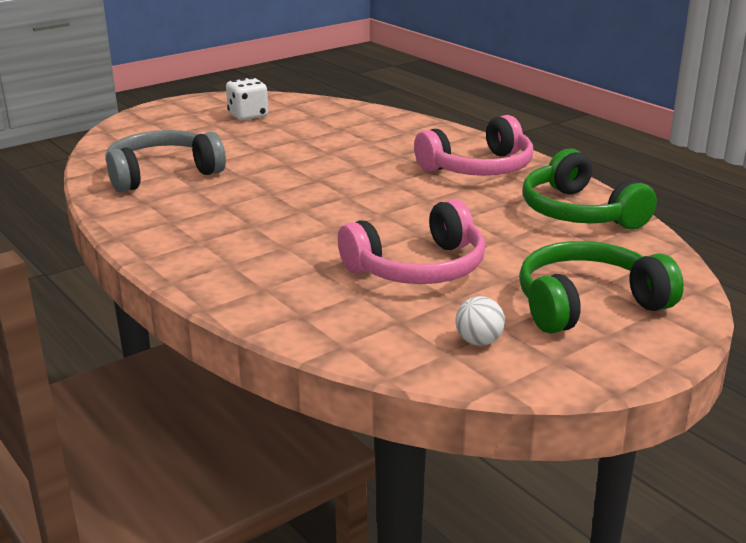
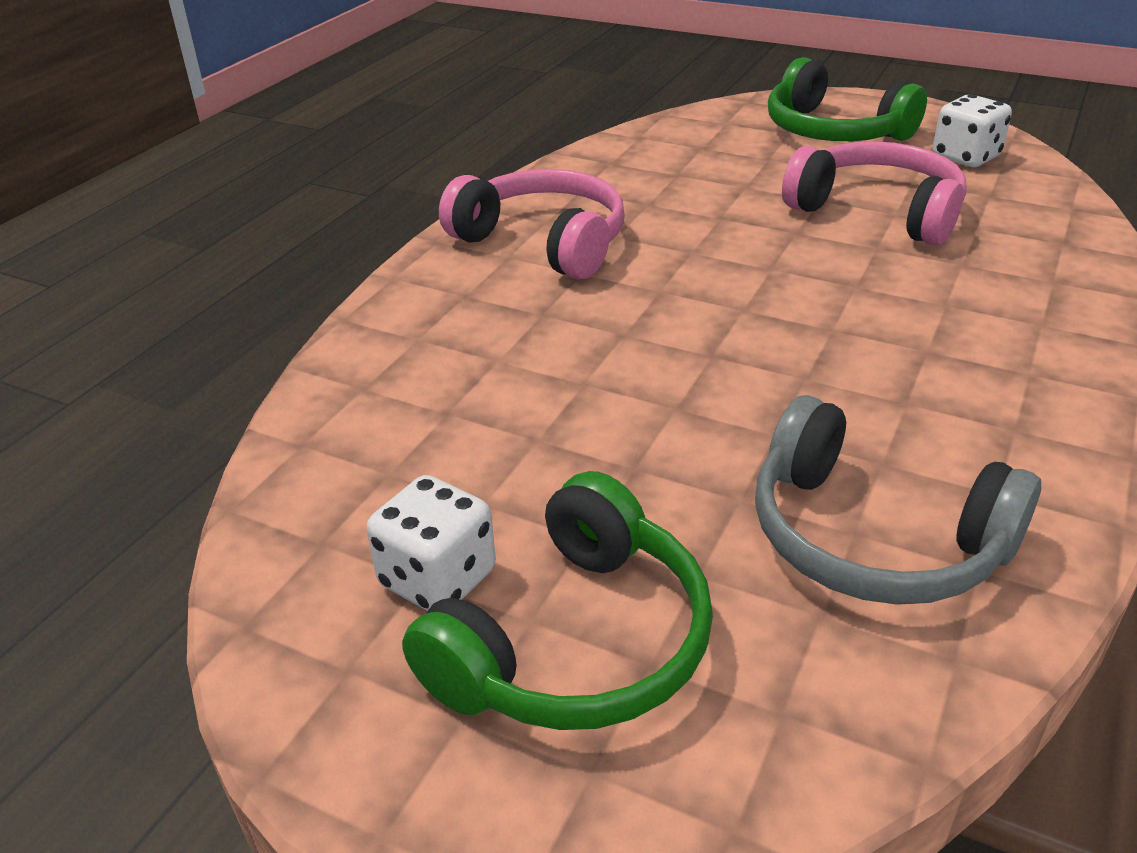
camera: 115 degrees left, 10 degrees up
(479, 341) = (965, 157): white ball -> white dice
(579, 212) = (631, 164): green headphones -> green headphones (576, 643)

